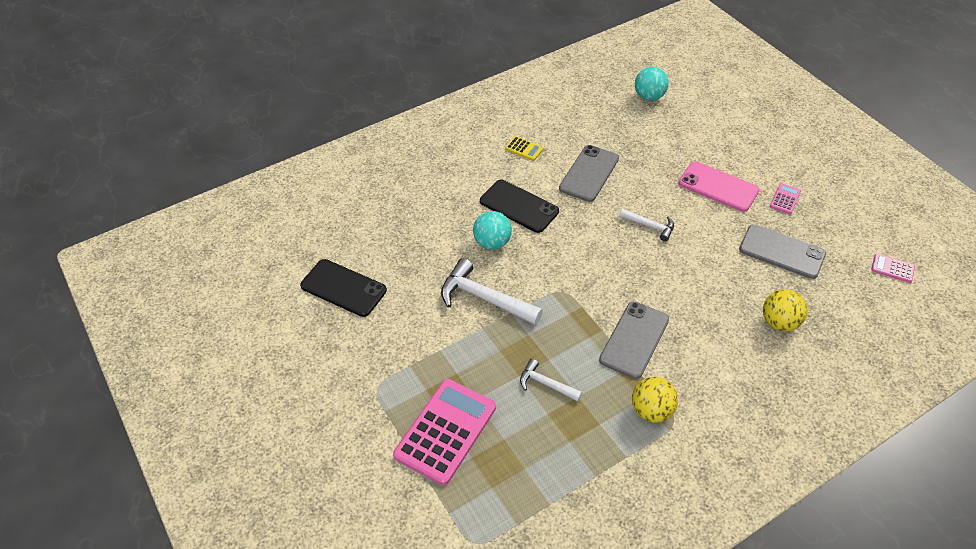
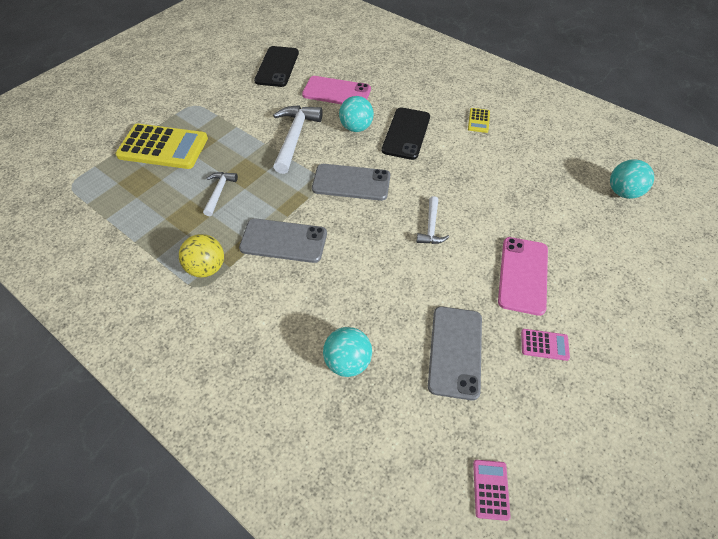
camera: 70 degrees right, 5 degrees up
(423, 244) = (336, 92): none -> pink phone
(445, 431) = (163, 147): pink calculator -> yellow calculator
(589, 173) = (475, 169): grey phone -> grey phone (351, 182)
(779, 322) = (348, 361): yellow ball -> turquoise ball

